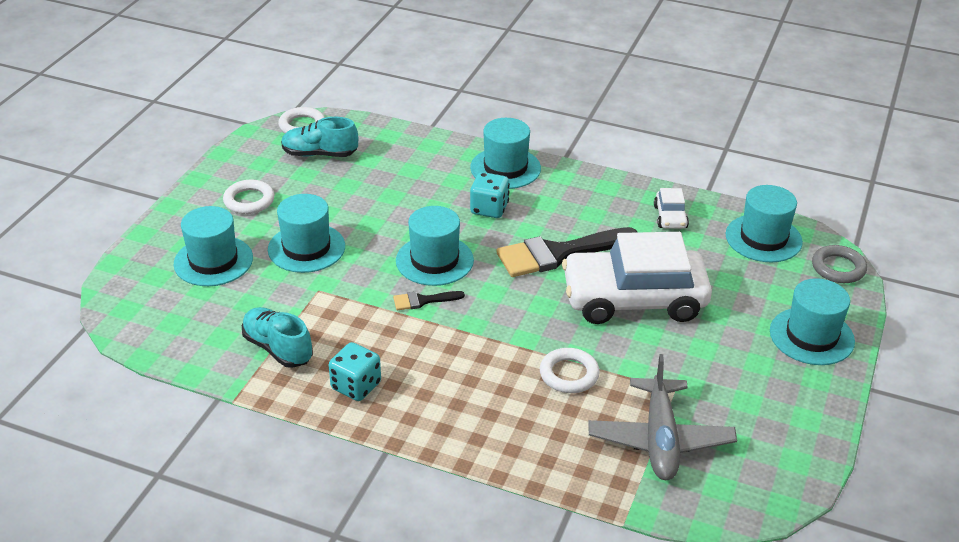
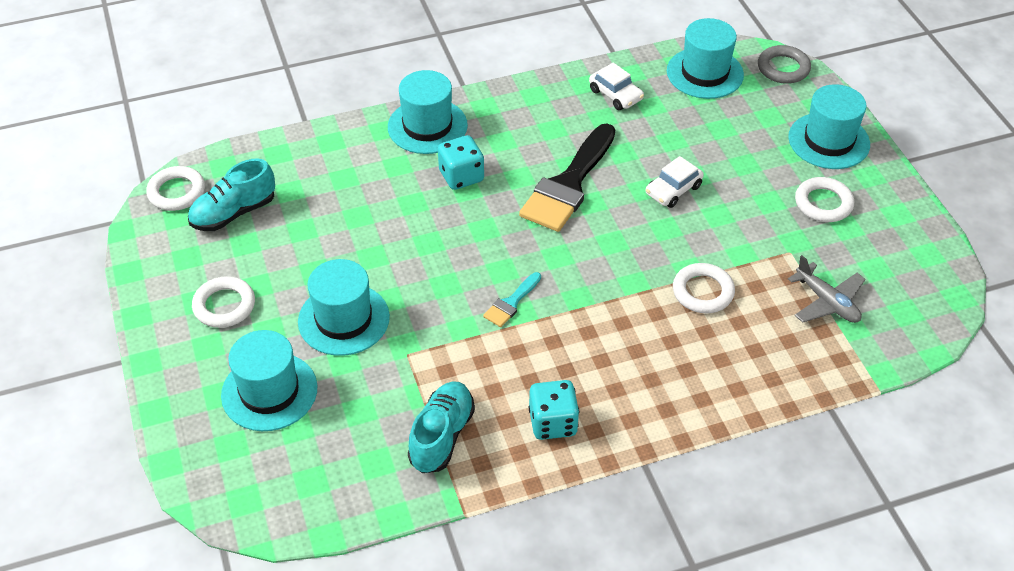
camera: 40 degrees left, 10 degrees up
(278, 348) = (442, 436): turquoise shoe -> turquoise shoe turned 105 degrees clockwise
(423, 301) = (511, 303): black brush -> turquoise brush
(434, 260) = (474, 257): turquoise hat -> none
(634, 299) = (673, 190): white car -> white car, size x0.41
(660, 439) = (827, 302): grey plane -> grey plane, size x0.63
(748, 374) = (823, 203): none -> white ring

